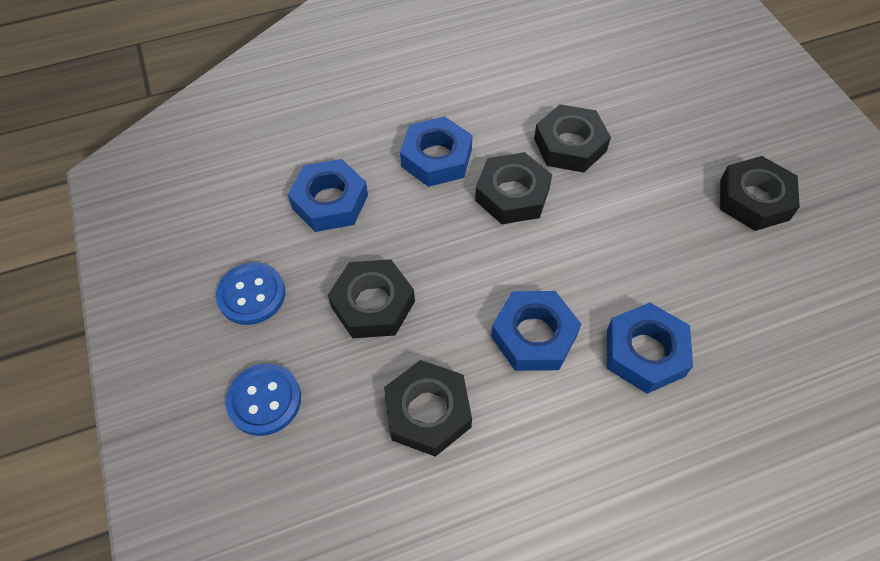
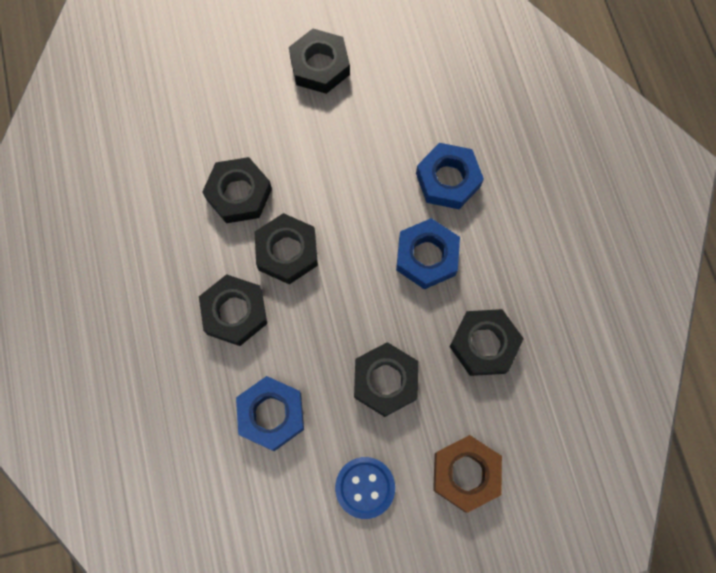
camera: 85 degrees left, 15 degrees up
(264, 400) = (465, 473): blue button -> brown nut
(436, 158) = (234, 312): blue nut -> black nut

